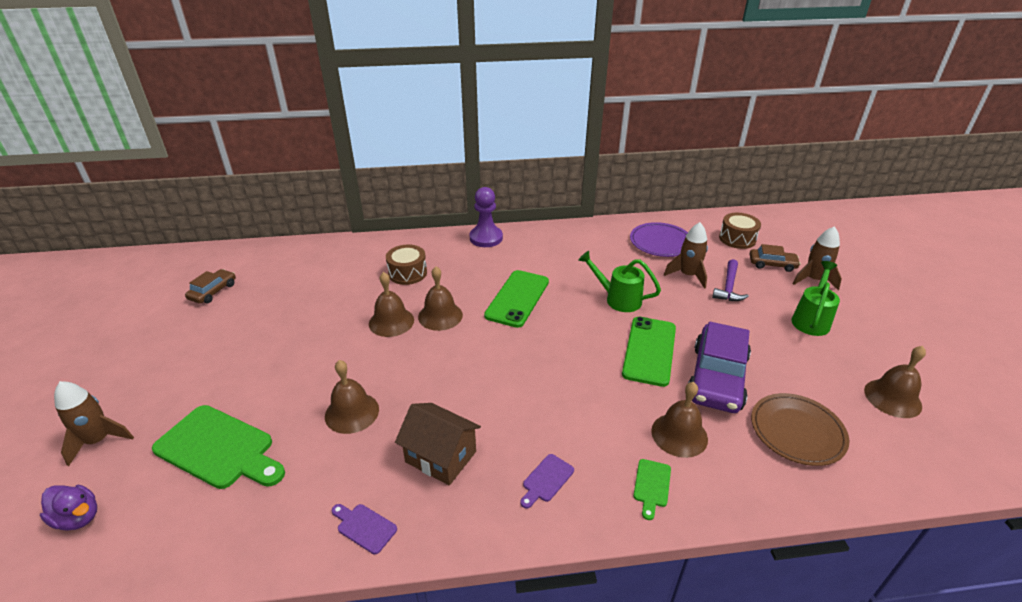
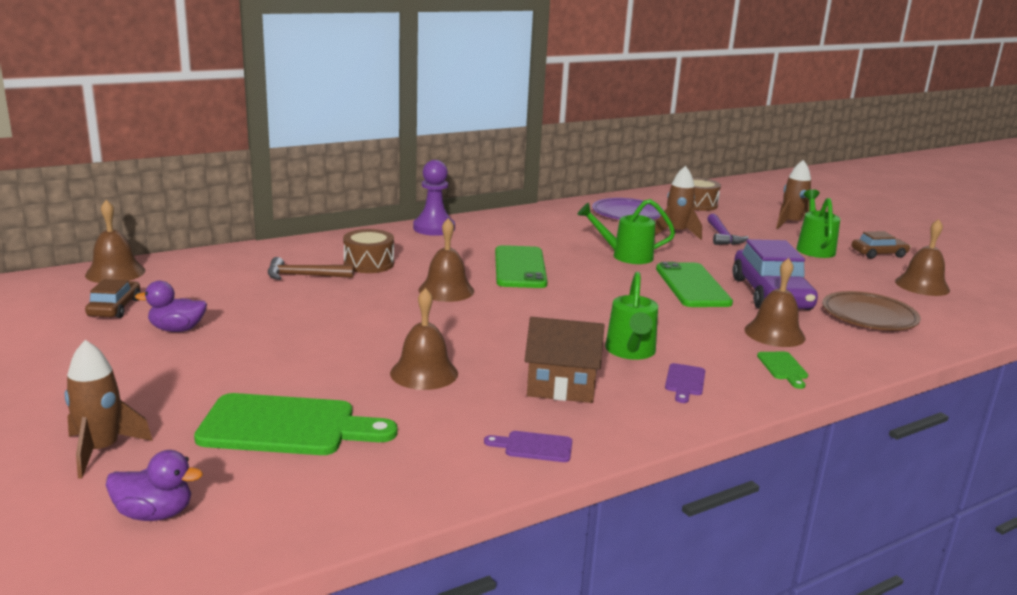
camera: 25 degrees left, 15 degrees down
(232, 323) = (177, 329): none -> purple duck
(353, 279) = (304, 276): none -> brown hammer
(391, 322) = (392, 302): brown bell -> brown bell (115, 272)
(529, 427) = (630, 352): none -> green watering can
(772, 264) = (746, 218): brown car -> brown car (878, 254)

